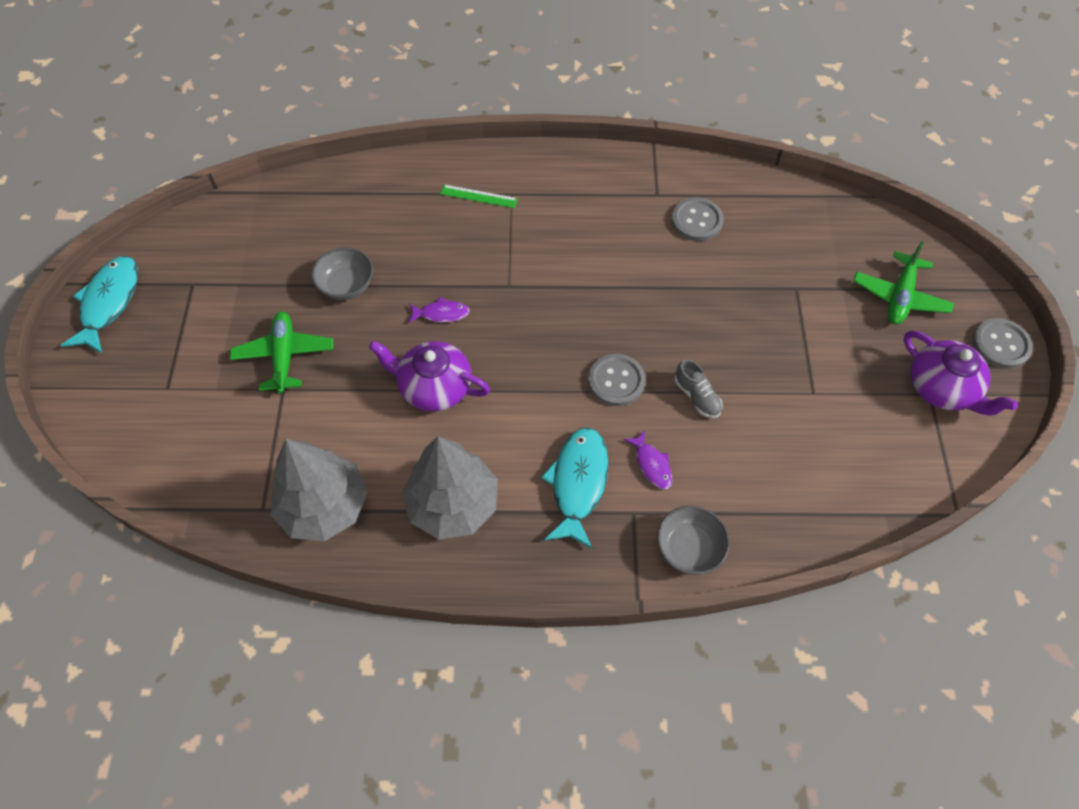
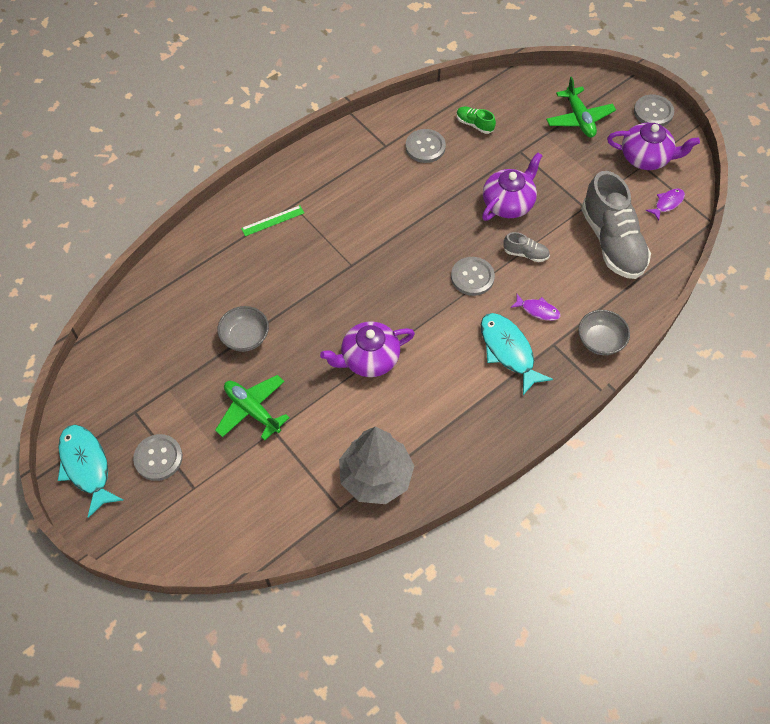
camera: 40 degrees left, 0 degrees up
(168, 339) = (158, 458): none -> grey button
(441, 313) = (327, 311): purple fish -> purple fish (667, 203)
(453, 504) = (450, 416): grey tree -> none
(730, 332) = (508, 203): none -> purple teapot
(772, 230) = (474, 124): none -> green shoe
(809, 451) = (612, 241): none -> grey shoe

